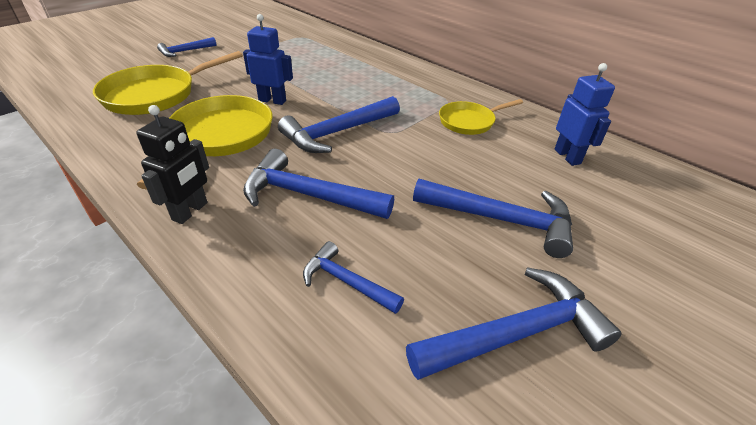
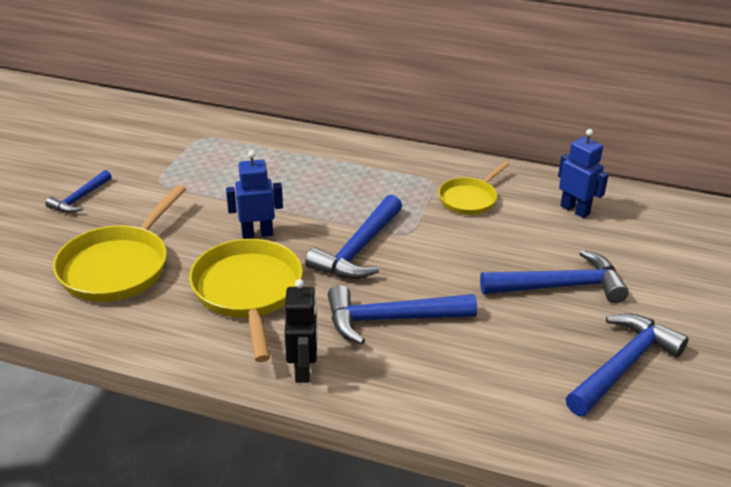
camera: 25 degrees left, 5 degrees down
(346, 282) = (484, 376): blue hammer -> none

